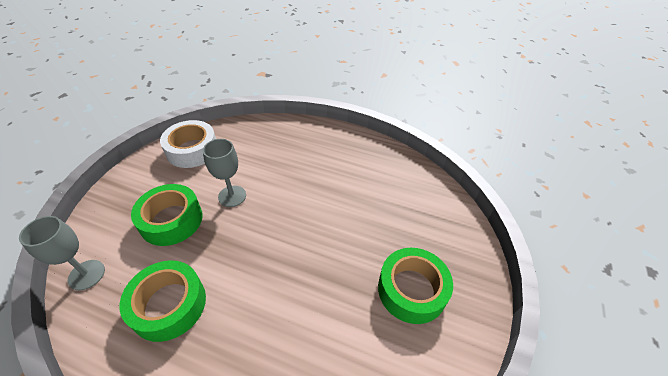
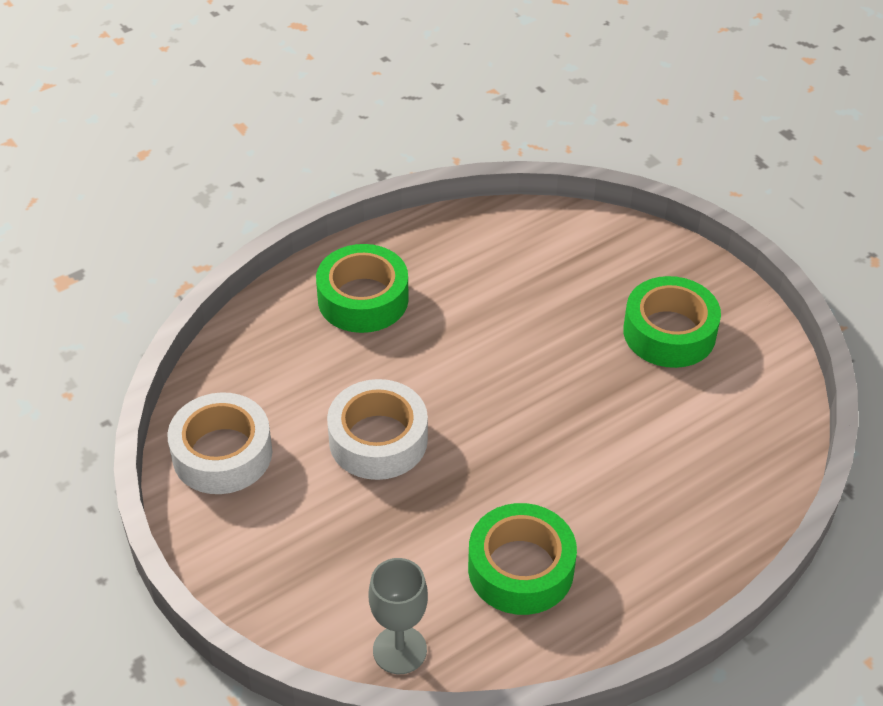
camera: 55 degrees left, 0 degrees up
(171, 220) = (369, 526): green tape -> green tape (363, 299)
(232, 196) = (378, 440): grey goblet -> white tape

